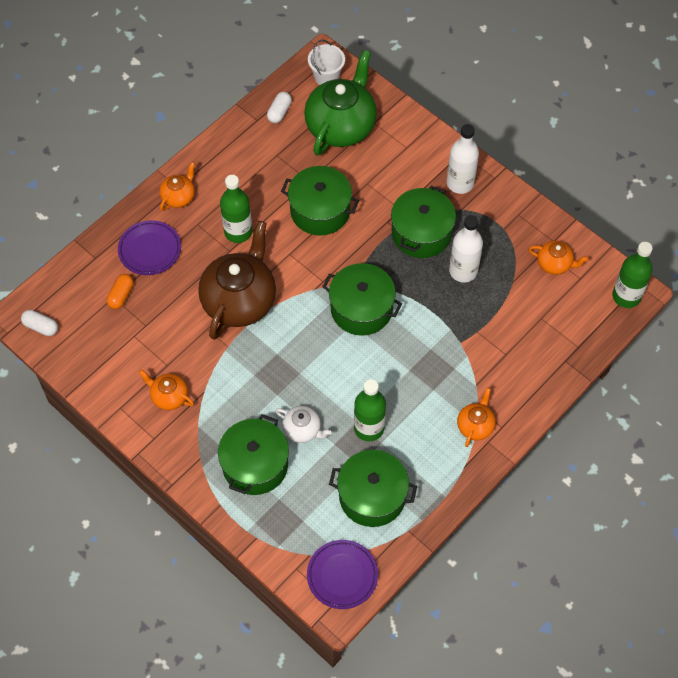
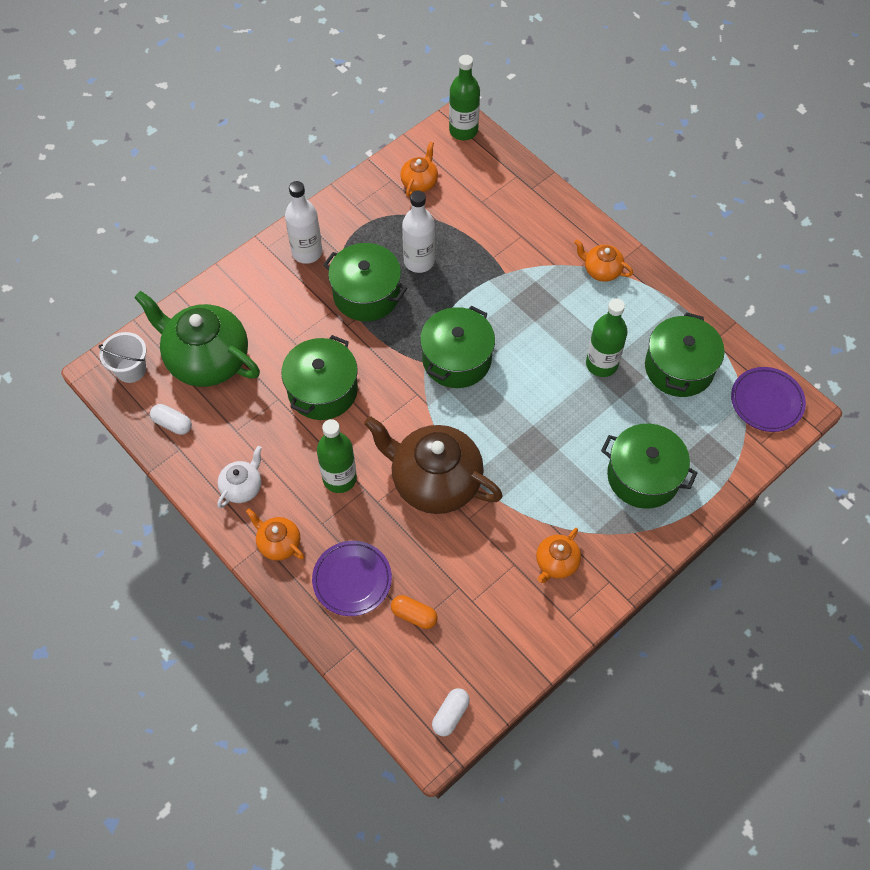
camera: 85 degrees left, 0 degrees up
(303, 430) = (602, 426): white teapot -> white teapot (242, 487)

